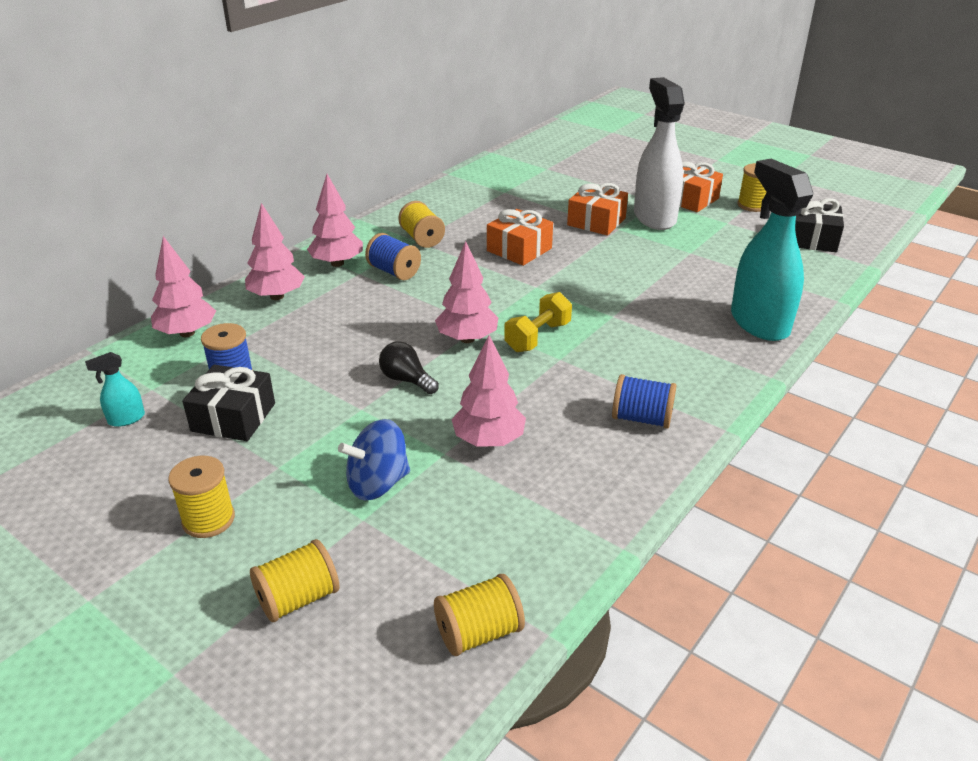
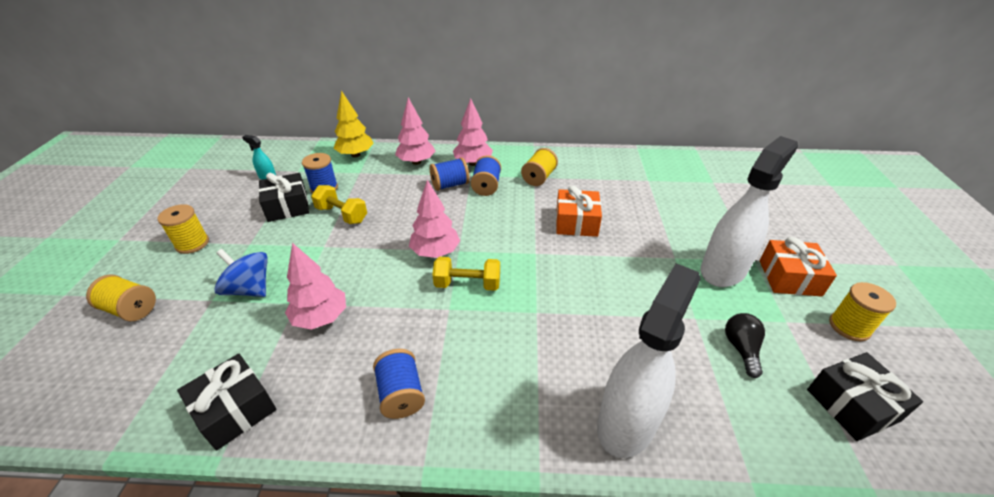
camera: 55 degrees right, 5 degrees up
(187, 333) = (356, 155): pink tree -> yellow tree
(314, 379) = (342, 214): none -> yellow dumbbell
(359, 291) = (450, 185): none -> blue spool
(406, 380) = (367, 249): black light bulb -> black light bulb (741, 349)
(479, 632) = (109, 408): yellow spool -> none
(569, 529) = (235, 410): none -> black gift
(596, 221) = (669, 241): orange gift -> none
(759, 323) = (627, 421): turquoise spray bottle -> white spray bottle

